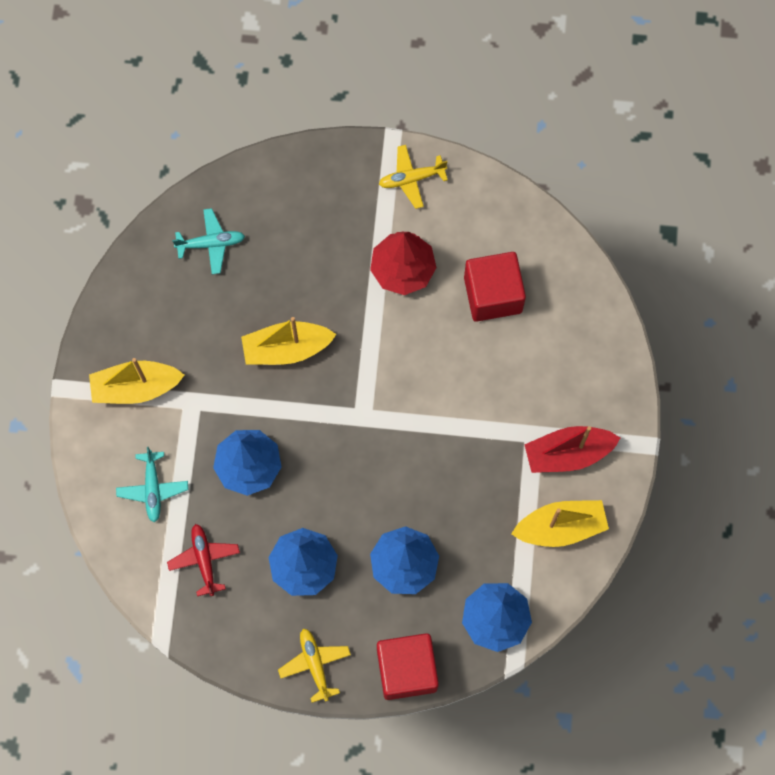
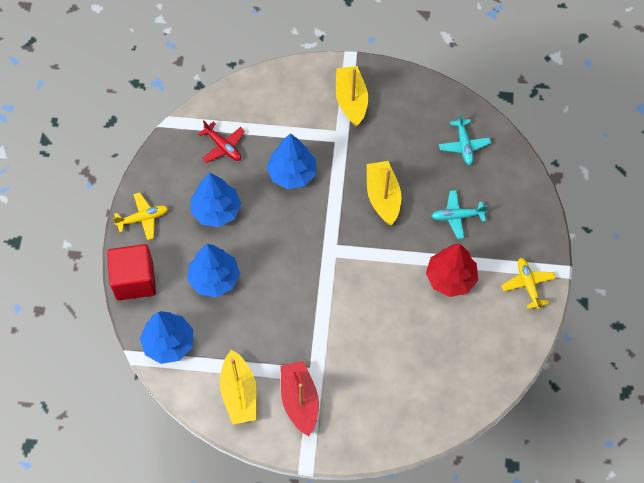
camera: 90 degrees right, 10 degrees down
(153, 489) = (276, 113): turquoise plane -> turquoise plane (457, 216)
(204, 560) = (223, 146): red plane -> red plane turned 60 degrees clockwise
(493, 294) = (432, 345): red cube -> none

